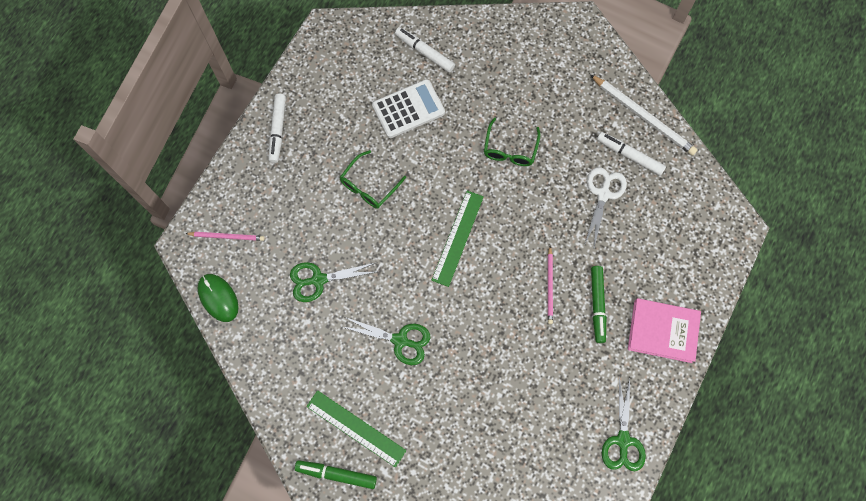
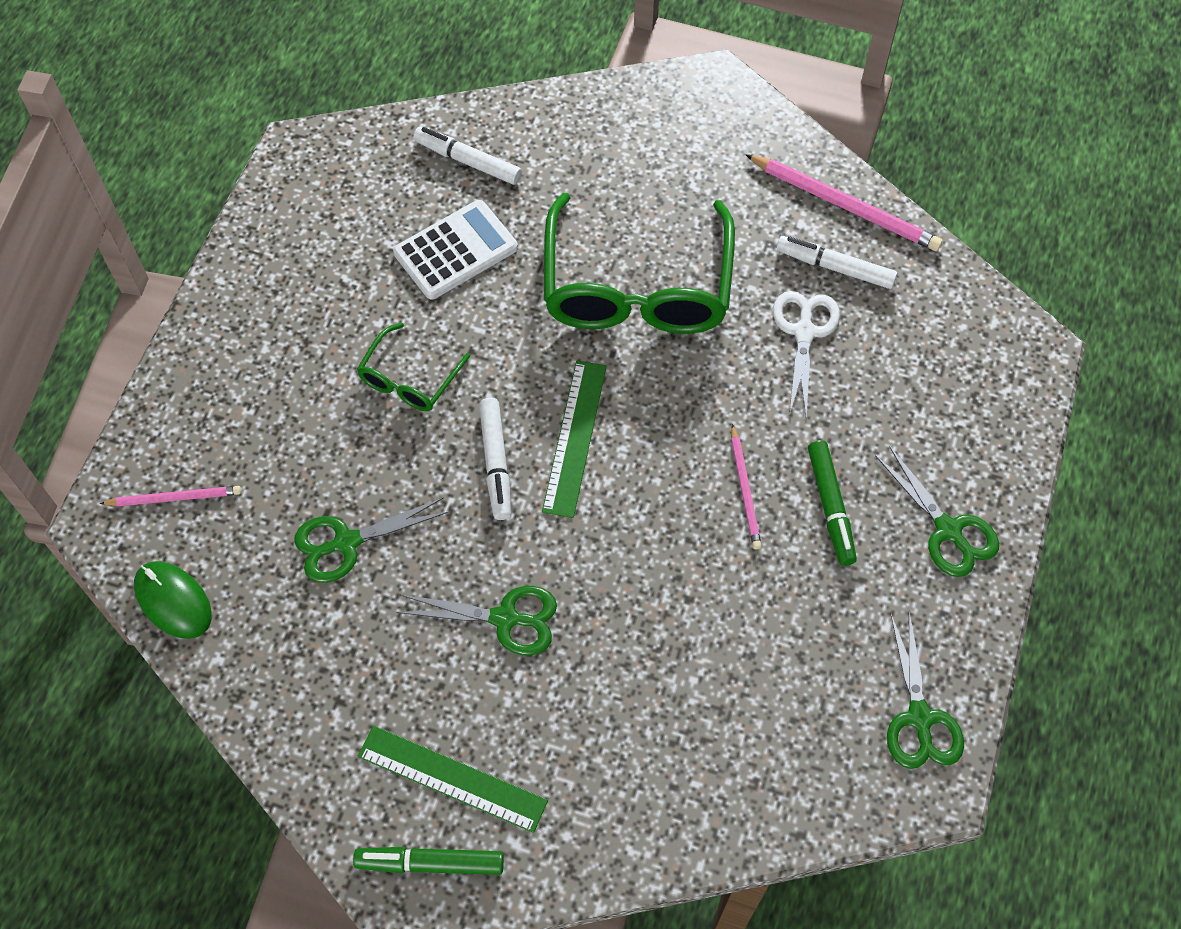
camera: 10 degrees left, 10 degrees down
(278, 130) = (239, 316): white marker -> white marker (496, 462)
(510, 149) = (637, 287): green glasses -> green glasses, size x2.10
(643, 116) = (845, 205): white pencil -> pink pencil
(662, 331) = (948, 530): pink book -> green scissors

